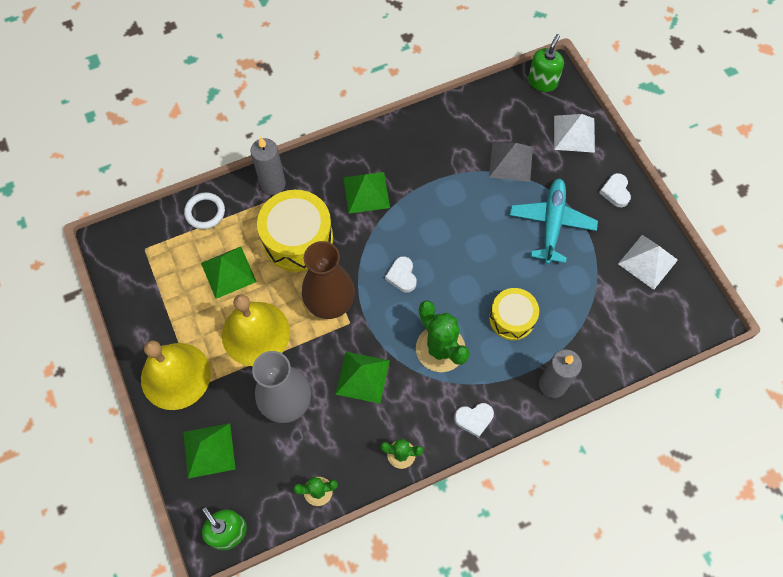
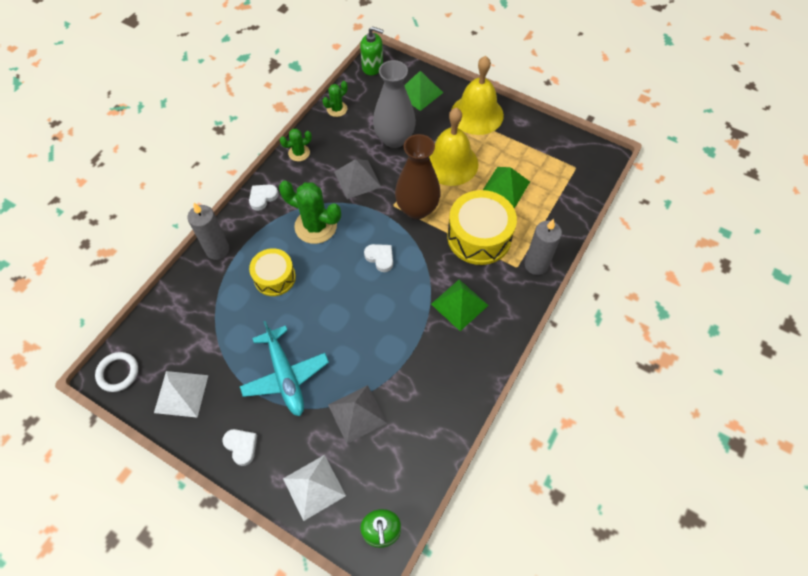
camera: 145 degrees right, 5 degrees down
(205, 212) = (563, 214): white ring -> white ring (118, 373)
(362, 377) = (357, 179): green pyramid -> grey pyramid

